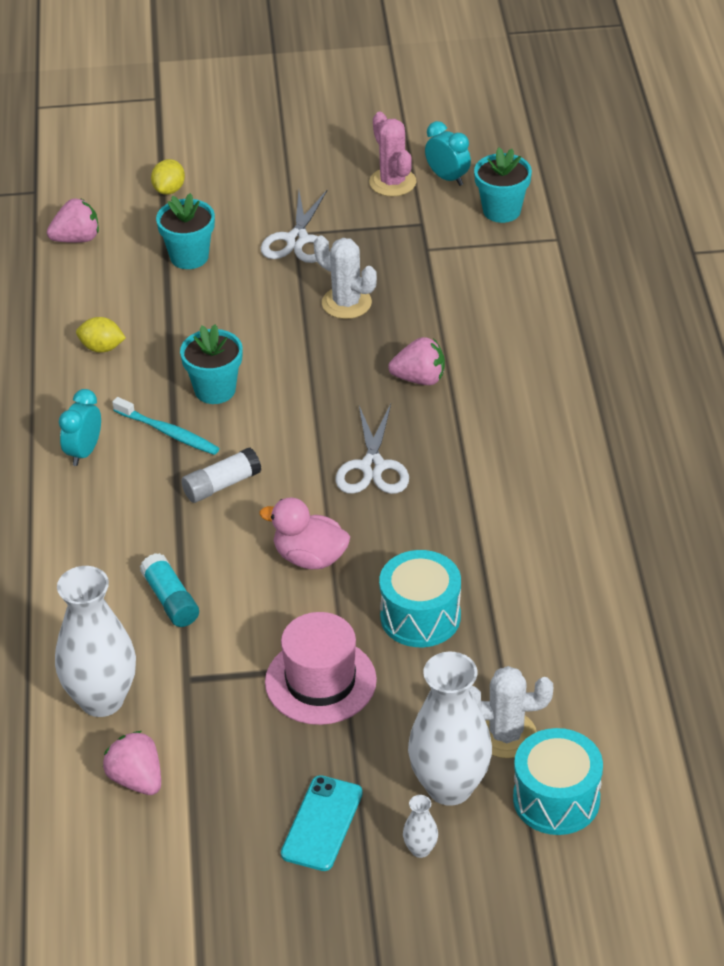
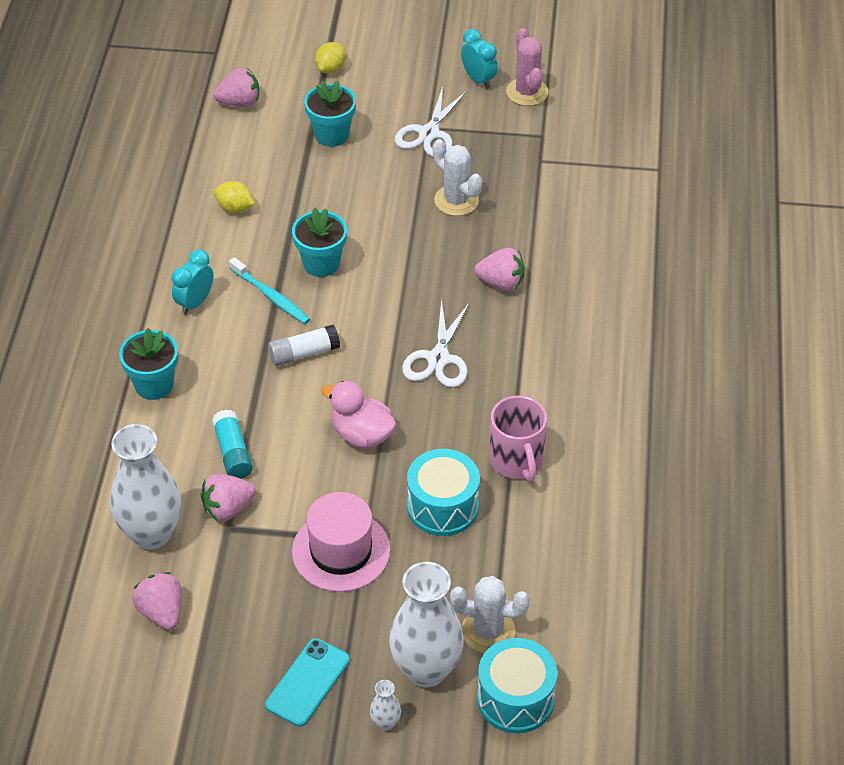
camera: 10 degrees right, 5 degrees up
(181, 659) = (228, 508): none -> pink strawberry
(447, 178) = (576, 95): turquoise clock -> turquoise clock (478, 79)
(488, 557) = (517, 461): none -> pink mug
(501, 211) = (616, 134): turquoise flower pot -> turquoise flower pot (154, 385)

